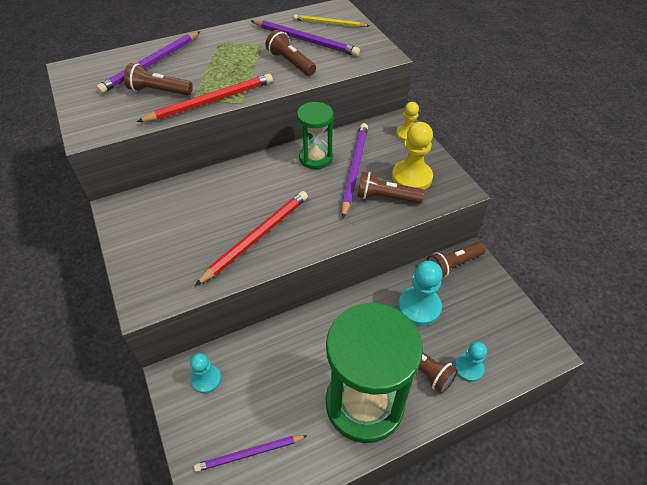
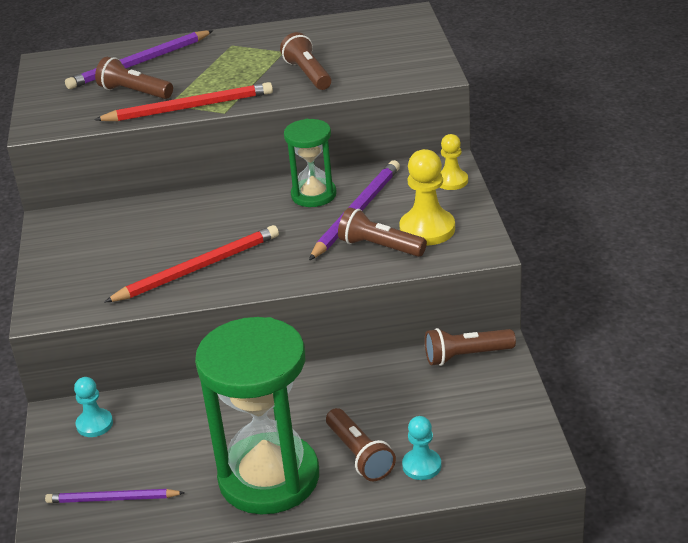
camera: 20 degrees right, 15 degrees down
(305, 40) = (342, 50): purple pencil -> none
(329, 23) = (385, 32): yellow pencil -> none
(419, 307) = (393, 394): turquoise pawn -> none

